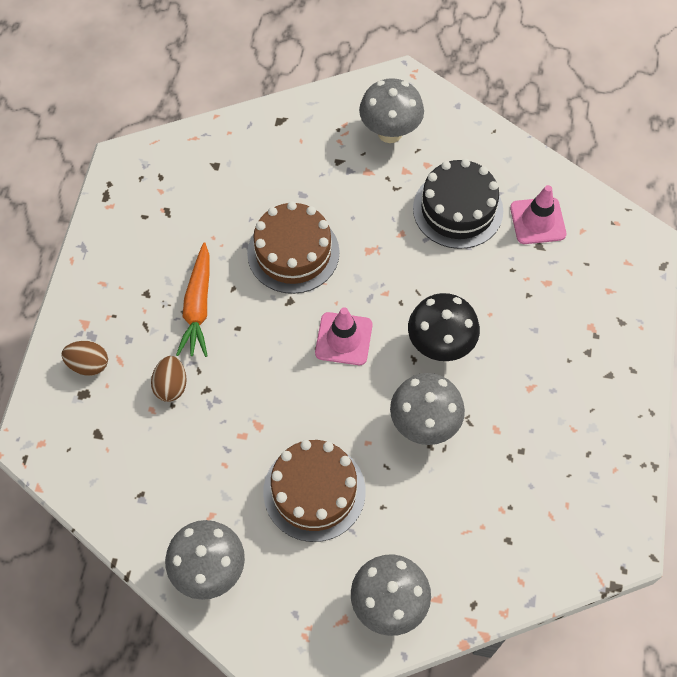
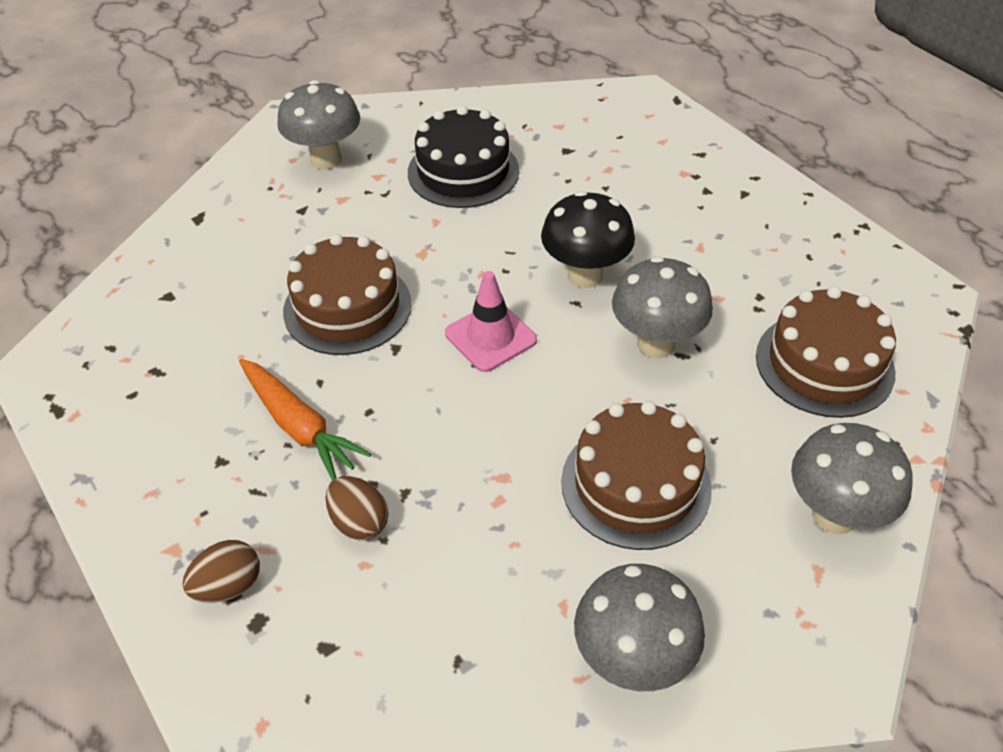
camera: 45 degrees left, 15 degrees down
(500, 525) = (824, 364): none -> brown cake
(537, 221) = (541, 135): pink traffic cone -> none

